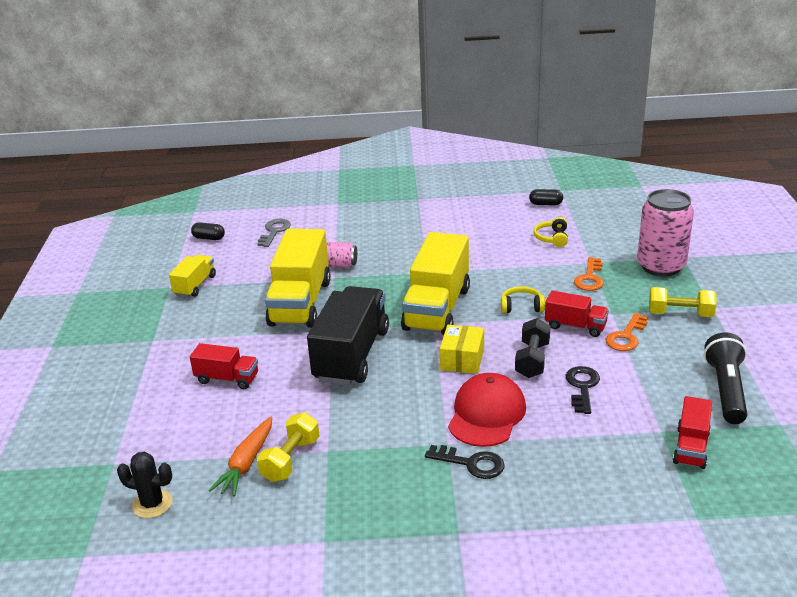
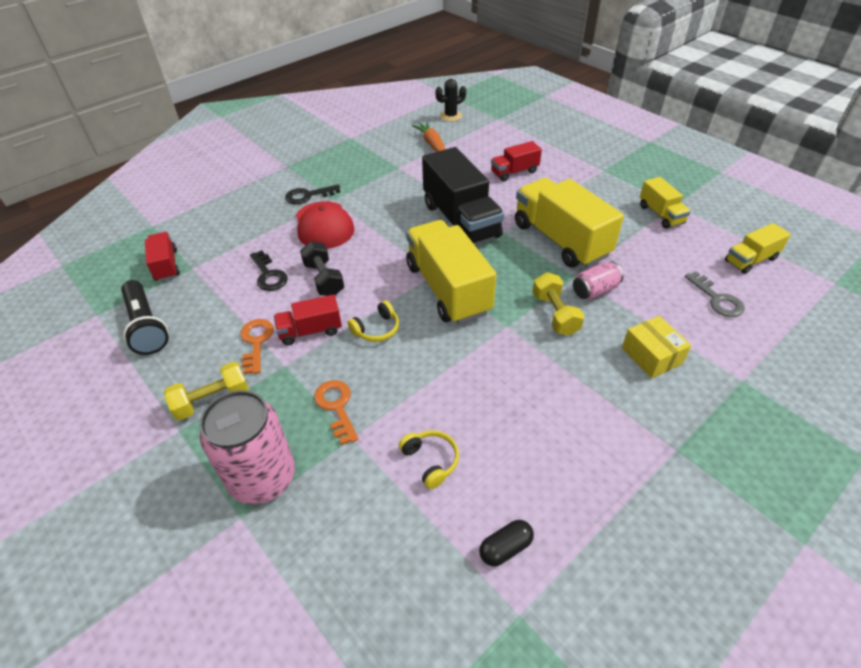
camera: 140 degrees right, 15 degrees up
(209, 238) = (750, 260): black capsule -> yellow truck
(290, 459) = (412, 155): yellow dumbbell -> yellow dumbbell (555, 314)
(462, 359) = (378, 254): yellow box -> yellow box (651, 356)

